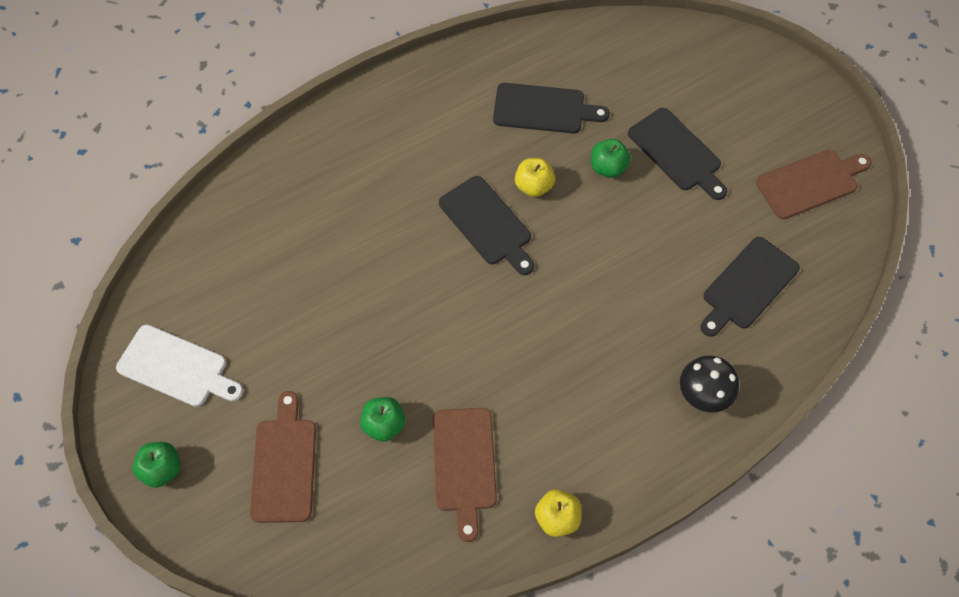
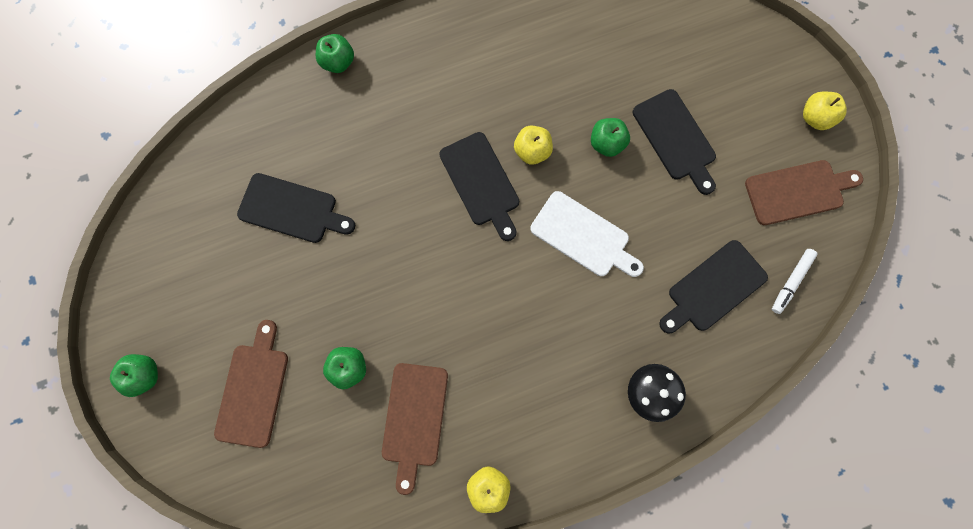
camera: 10 degrees right, 15 degrees up
(177, 368) = (173, 278): white cutting board -> white cutting board (583, 236)
(316, 133) = (338, 62): none -> green apple
(543, 109) = (557, 72): black cutting board -> black cutting board (292, 209)
(810, 113) = (814, 118): none -> yellow apple
(824, 267) = (791, 282): none -> white marker

